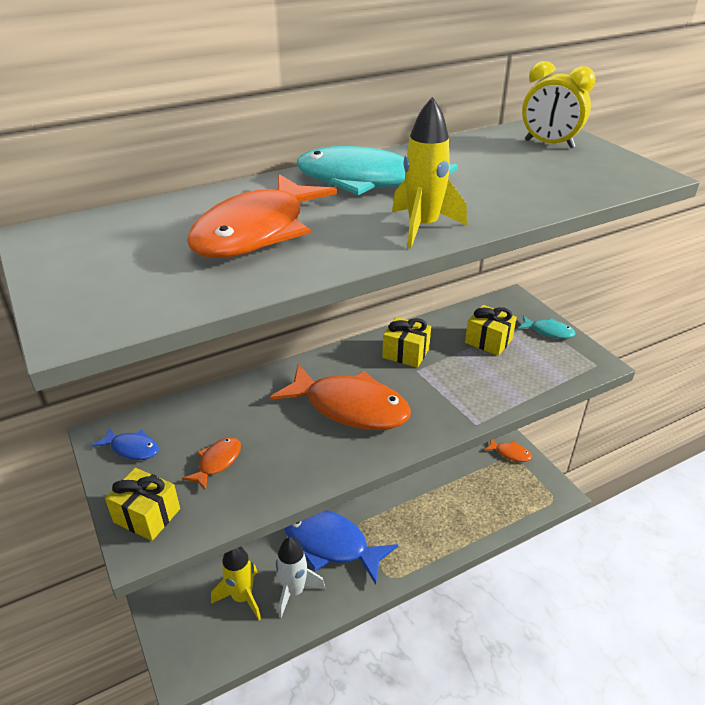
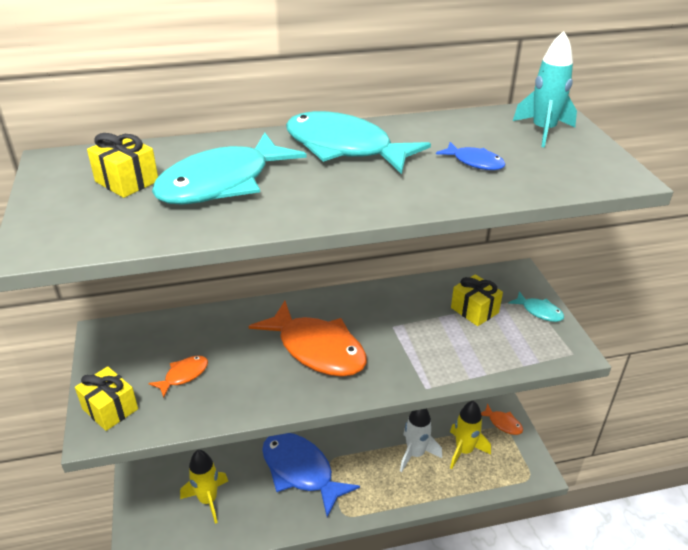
camera: 15 degrees right, 0 degrees up
(132, 448) = (120, 349): blue fish -> blue fish (474, 162)
(256, 231) = (222, 183): orange fish -> turquoise fish
(294, 591) = (254, 505): white rocket -> white rocket (415, 454)
(406, 353) = (390, 308): yellow gift -> yellow gift (127, 181)
(422, 227) = (367, 200): yellow rocket -> yellow rocket (464, 451)
(549, 144) = (543, 131): yellow clock -> turquoise rocket

